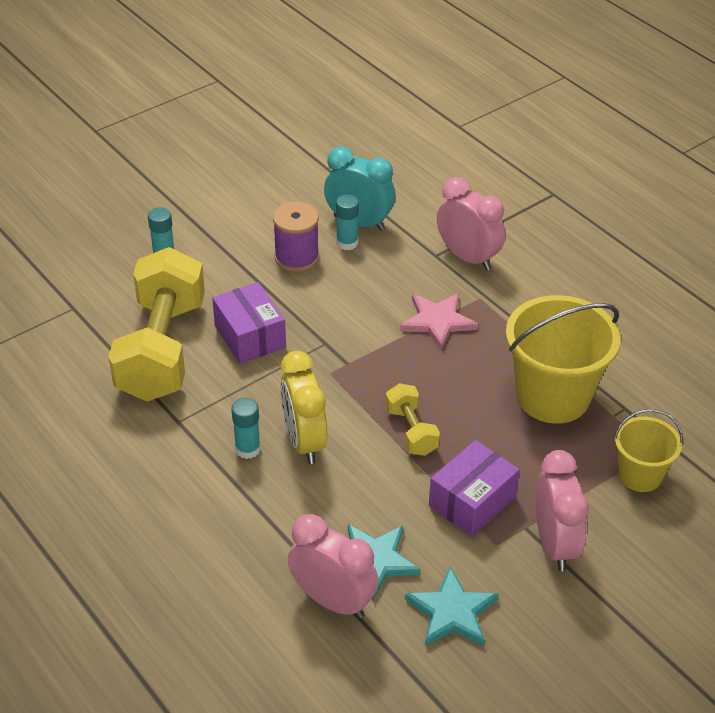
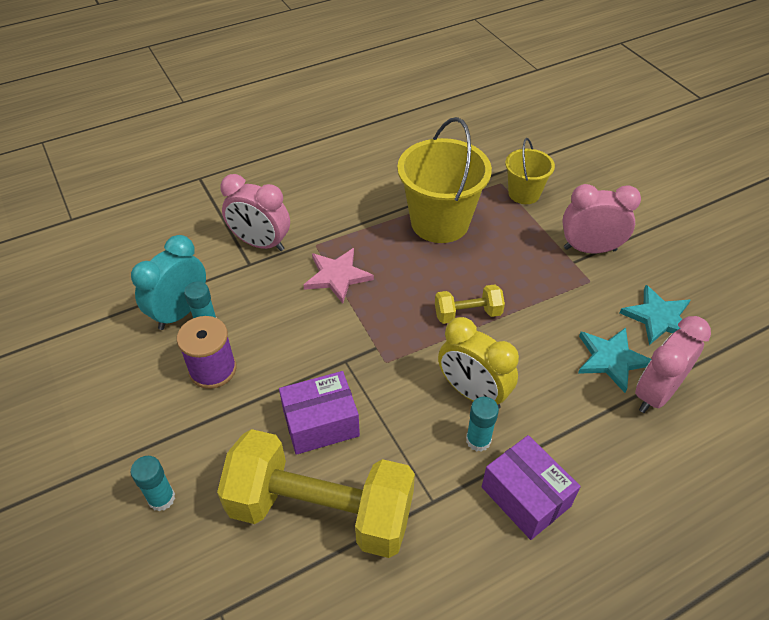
camera: 80 degrees left, 5 degrees up
(304, 442) = (472, 393): yellow clock -> yellow clock turned 45 degrees clockwise
(468, 257) = (261, 243): pink clock -> pink clock turned 120 degrees counterclockwise
(472, 501) = (547, 288): purple box -> purple box (525, 496)

